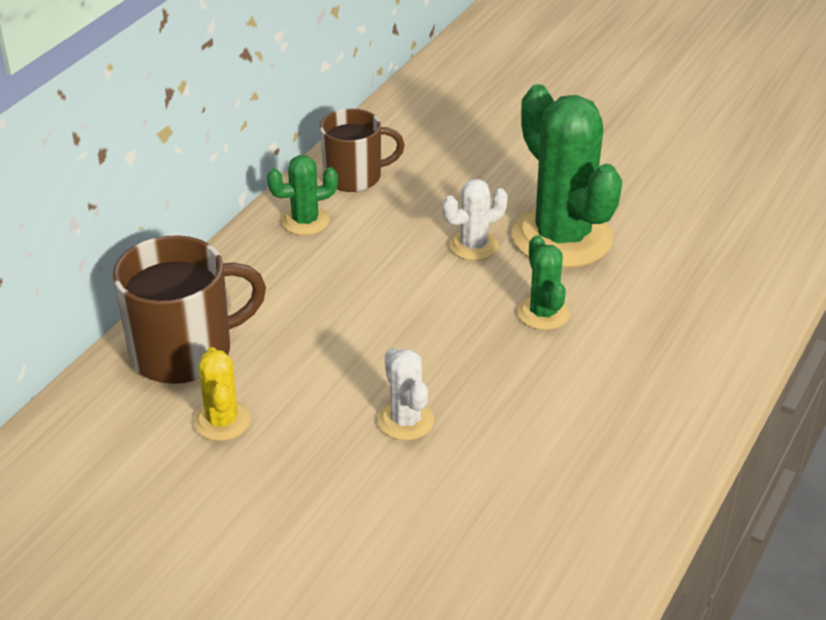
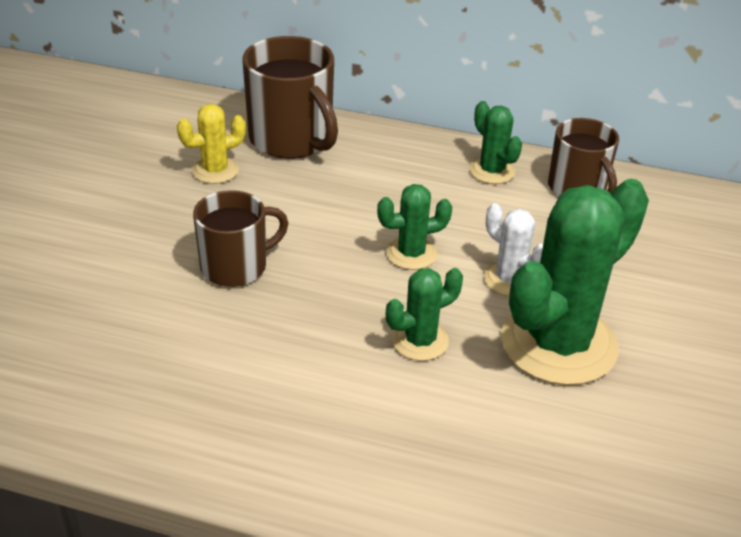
camera: 75 degrees right, 0 degrees up
(406, 421) = (235, 267): white cactus -> brown mug
(420, 297) = (411, 253): none -> green cactus

